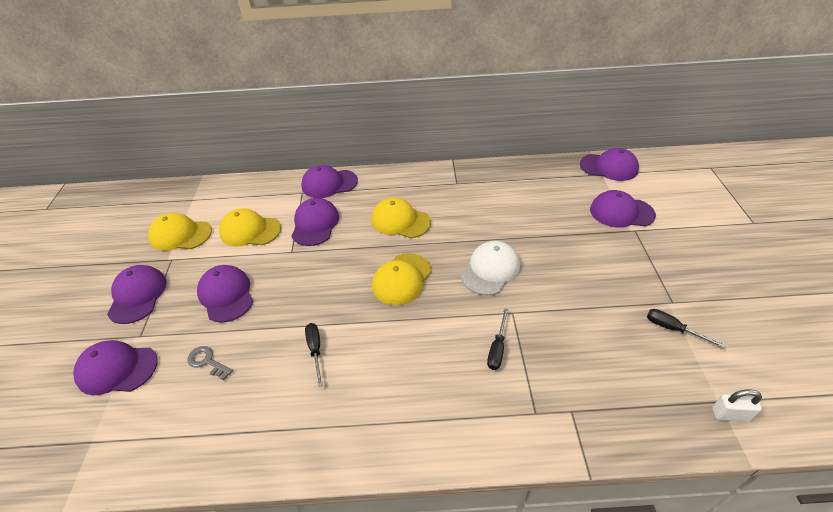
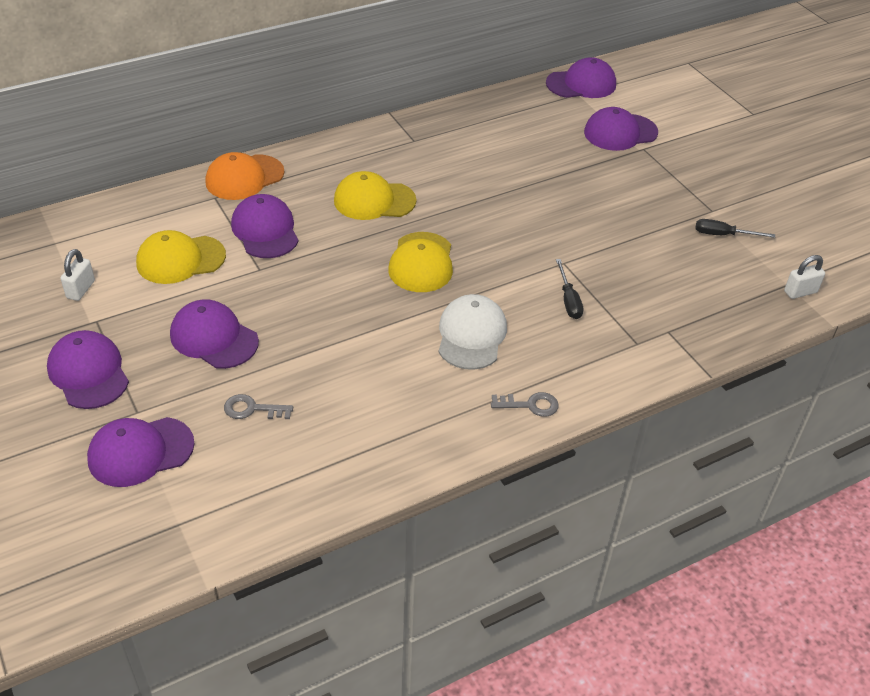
camera: 30 degrees left, 0 degrees up
(180, 235) = (81, 289): yellow cap -> white padlock
(315, 350) = (374, 359): black screwdriver -> none
(329, 184) = (244, 177): purple cap -> orange cap
(406, 441) = (530, 405): none -> grey key
(490, 270) = (515, 227): white cap -> white cap (471, 335)

